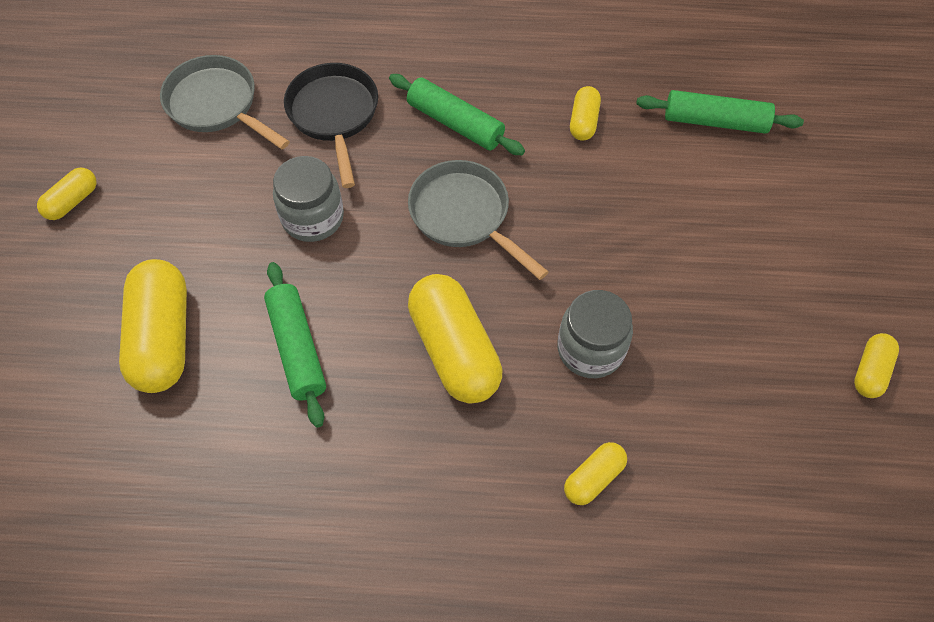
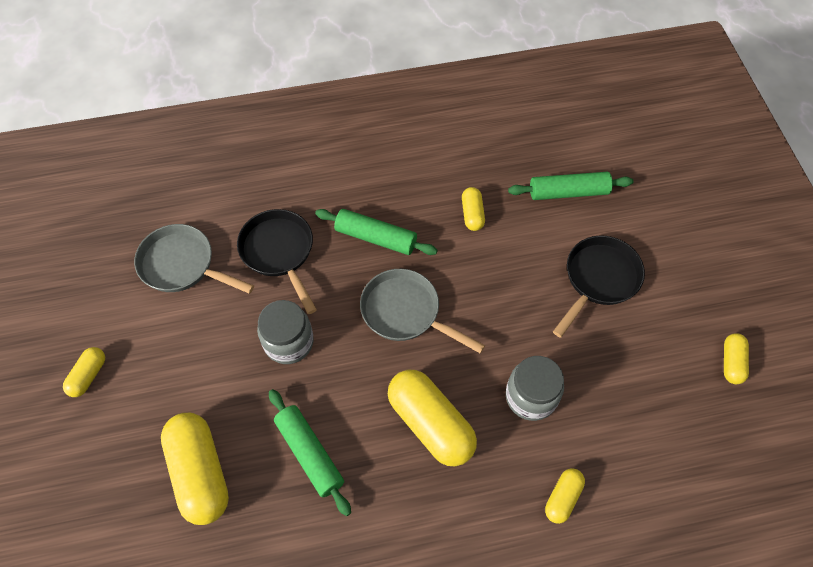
camera: 15 degrees left, 0 degrees up
(723, 232) = (599, 279): none -> black pan

